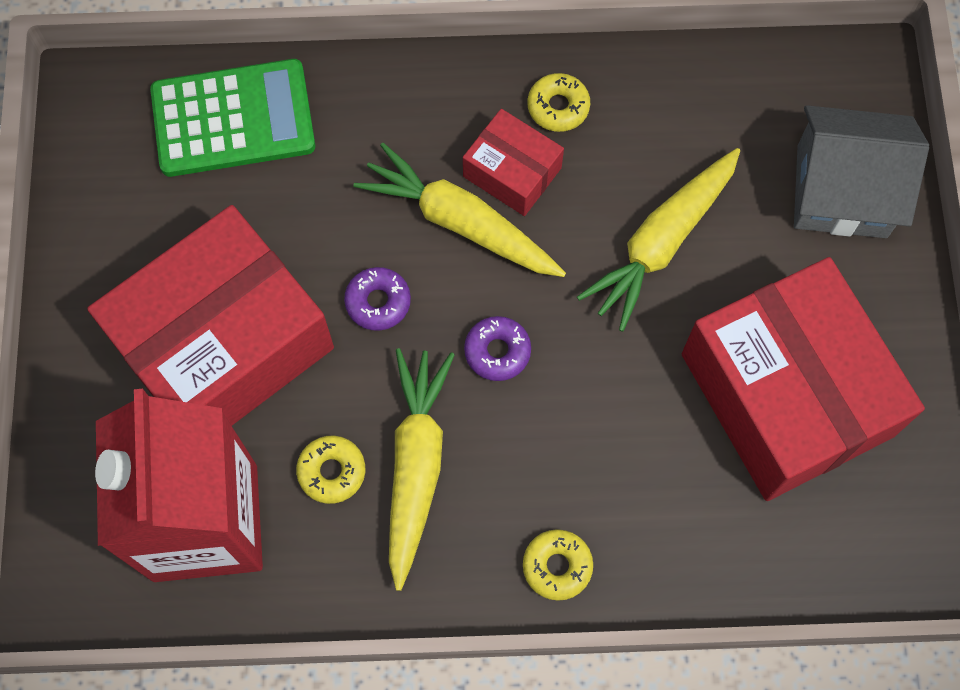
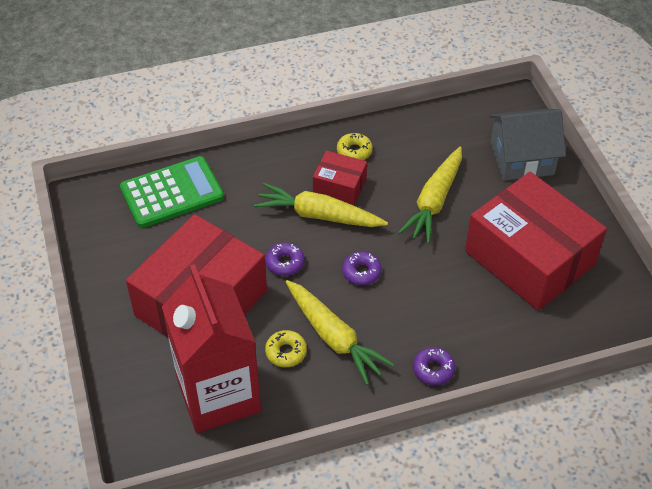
camera: 15 degrees left, 20 degrees down
(416, 465) = (334, 338): yellow carrot -> yellow carrot turned 150 degrees clockwise
(557, 566) = (433, 369): yellow donut -> purple donut

